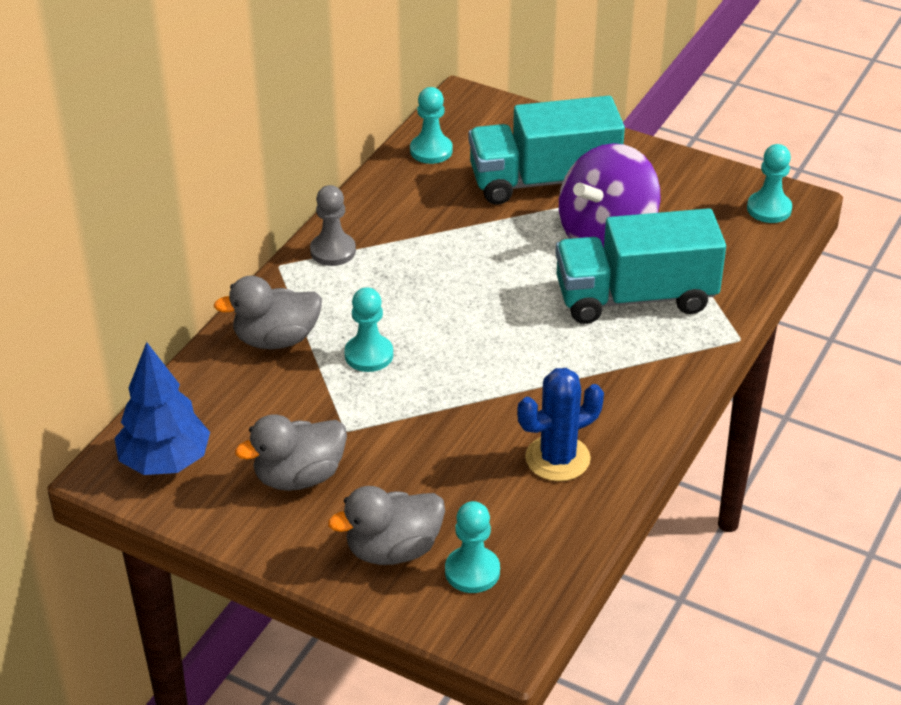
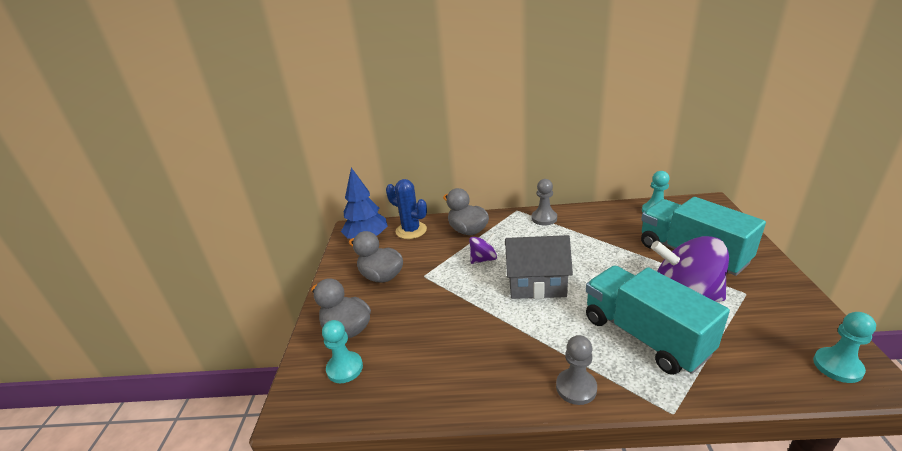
camera: 65 degrees right, 10 degrees down
(369, 355) = (483, 259): turquoise pawn -> purple spinning top
(472, 332) = (536, 284): none -> grey house
(557, 458) = (463, 364): blue cactus -> blue cactus (411, 230)
(662, 386) = (576, 387): none -> grey pawn

